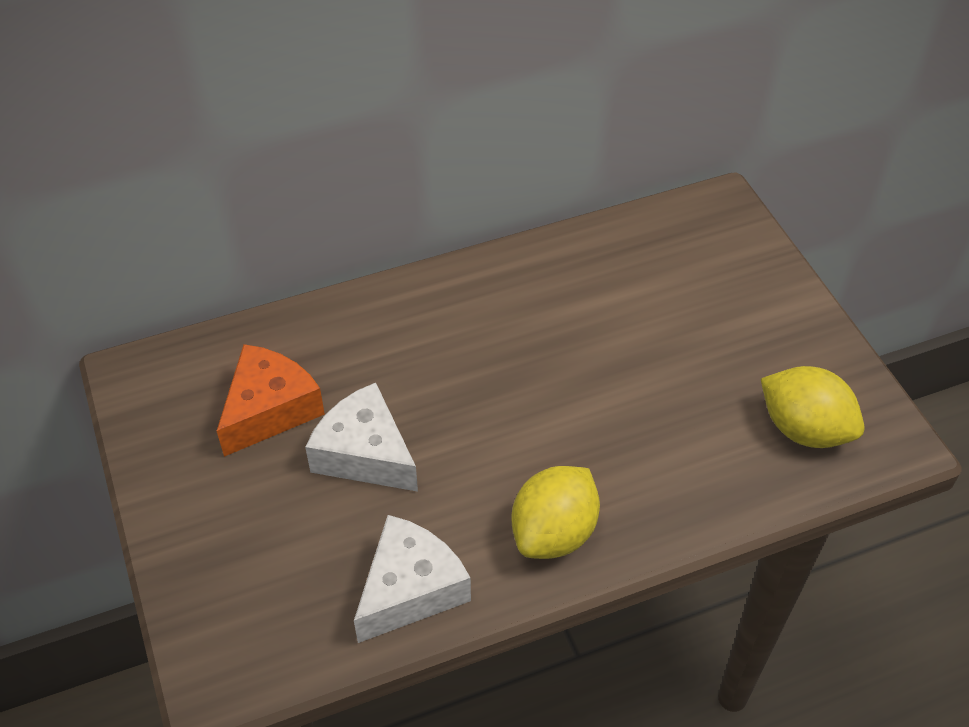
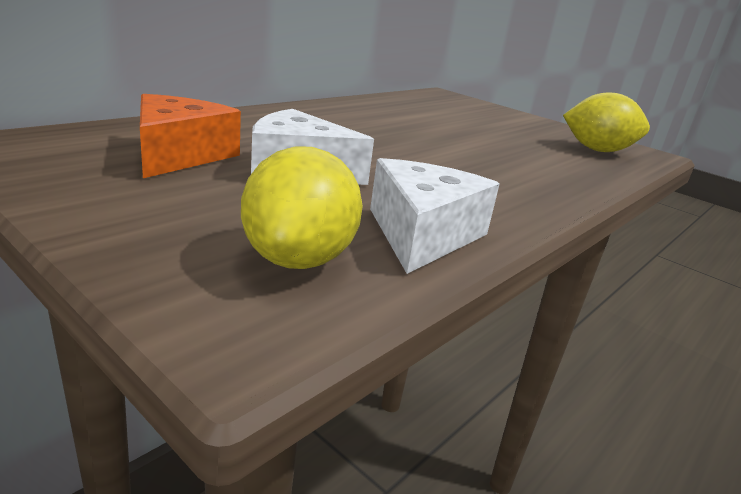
camera: 30 degrees left, 25 degrees down
(554, 533) = (506, 195): yellow lemon -> yellow lemon (298, 259)

